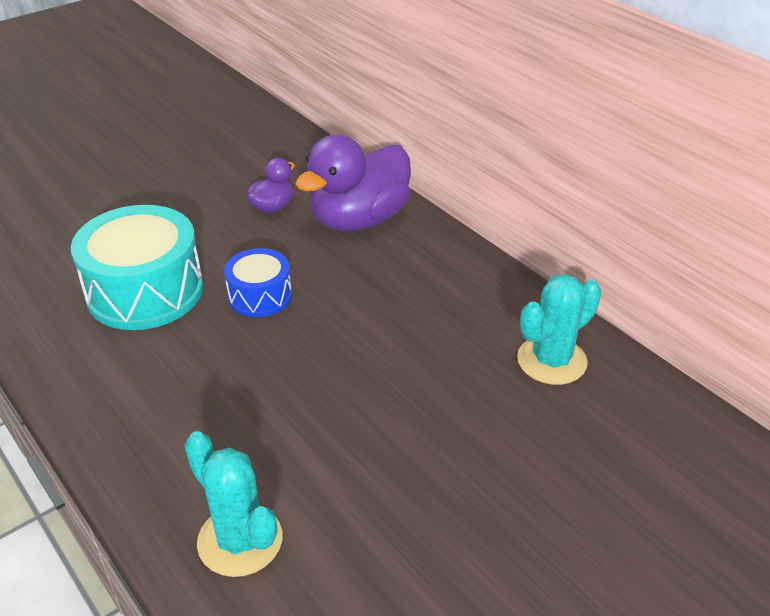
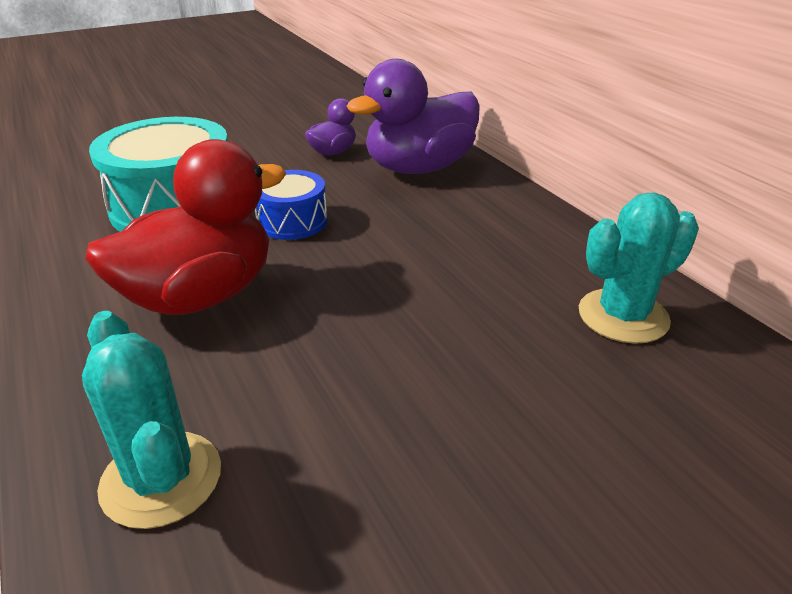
camera: 10 degrees right, 5 degrees down
(208, 384) = (201, 296): none -> red duck

